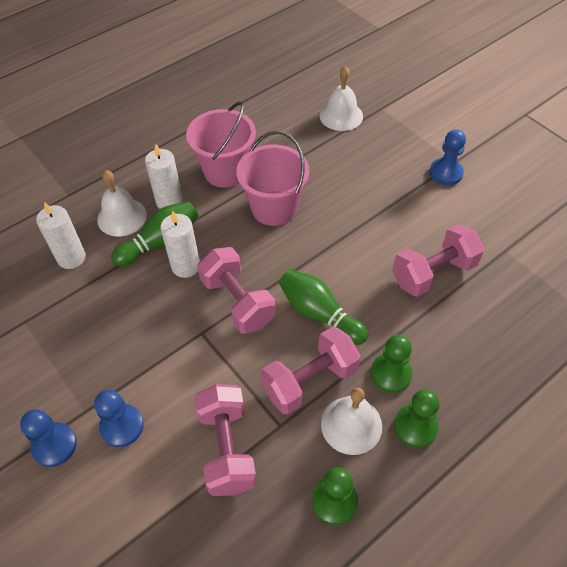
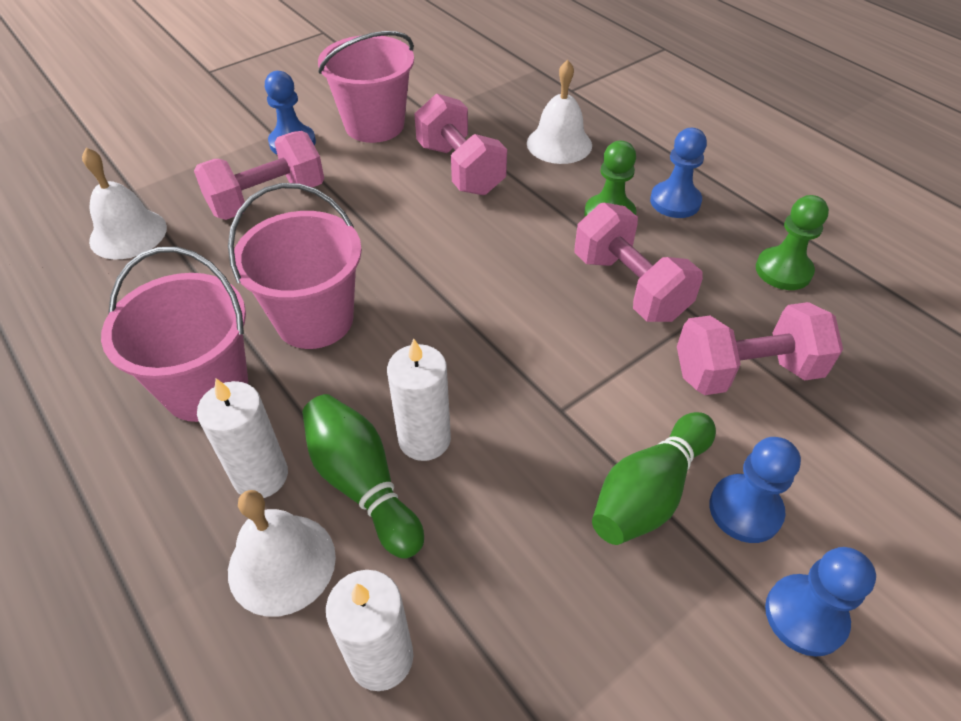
camera: 90 degrees left, 5 degrees down
(238, 302) = (502, 364): pink dumbbell -> pink dumbbell (267, 199)
(319, 313) = (522, 273): green bowling pin -> green bowling pin (649, 492)
(351, 425) = (684, 252): white bell -> white bell (559, 144)
(415, 426) = (675, 201): green pawn -> blue pawn
(479, 216) = (374, 125): none -> pink bucket

